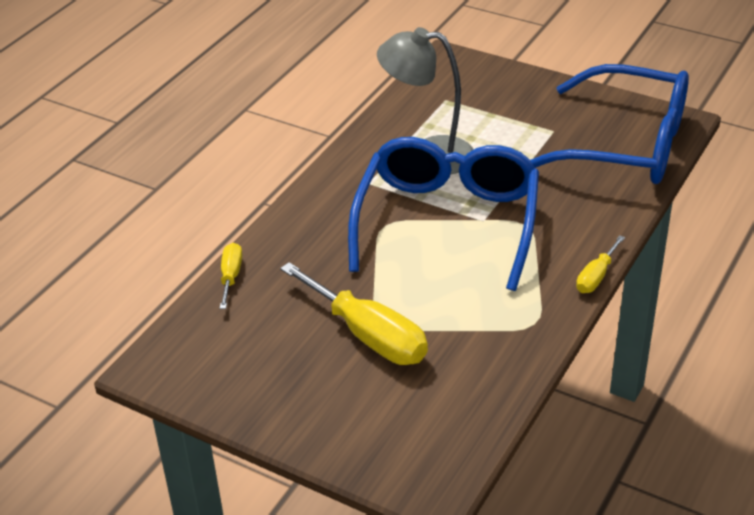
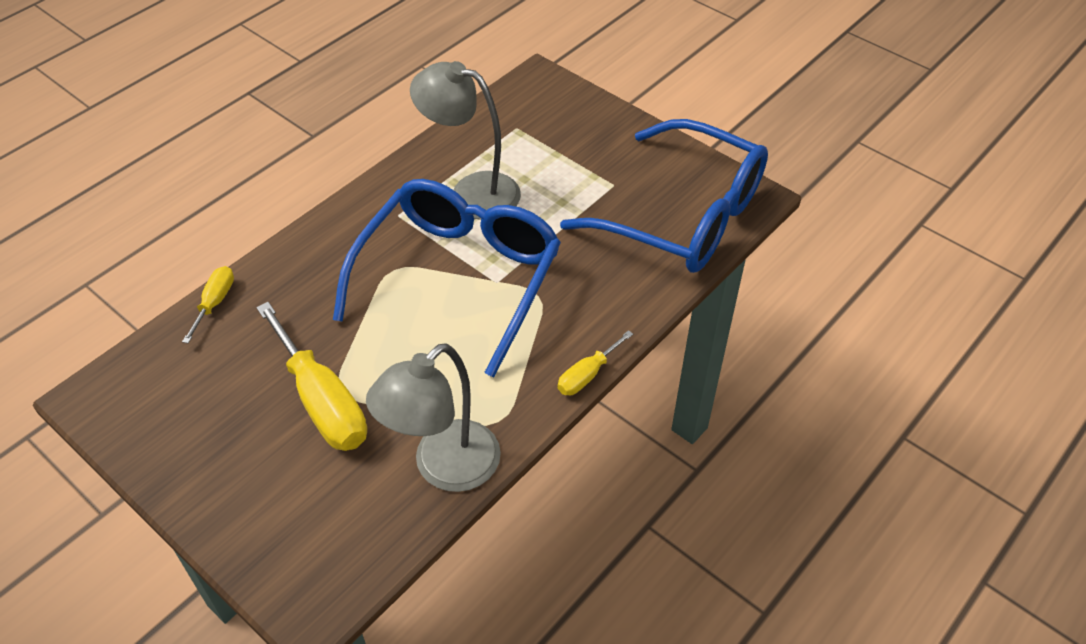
camera: 10 degrees right, 10 degrees up
(502, 366) = (444, 468): none -> grey lamp

